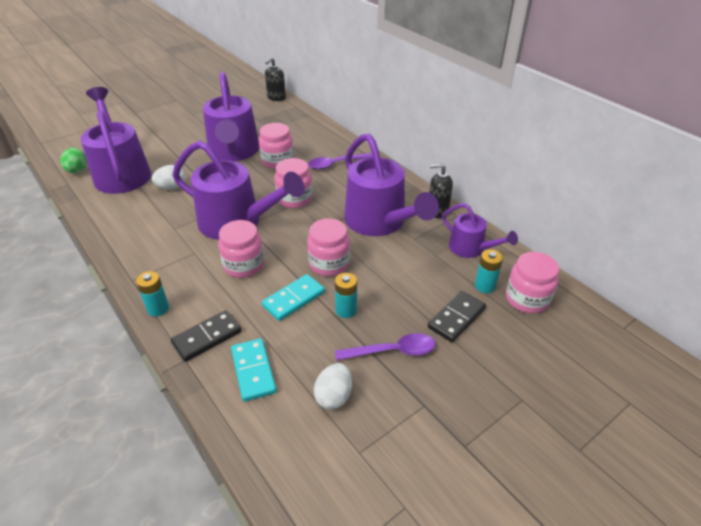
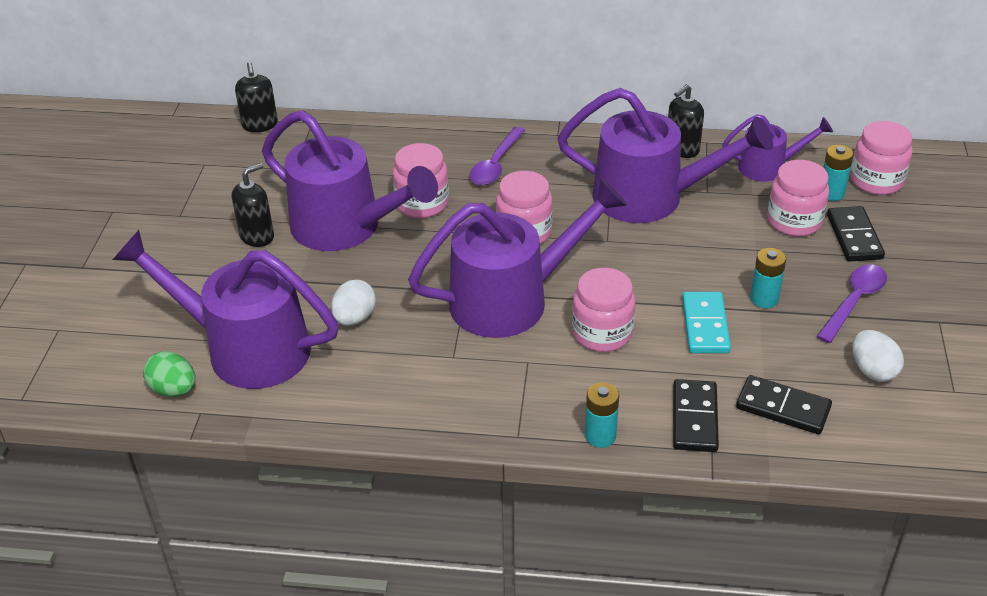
camera: 45 degrees left, 0 degrees up
(200, 136) = (257, 236): none -> black soap dispenser
(253, 371) = (783, 408): turquoise domino -> black domino
(329, 263) = (677, 270): pink jar -> pink jar (794, 221)

